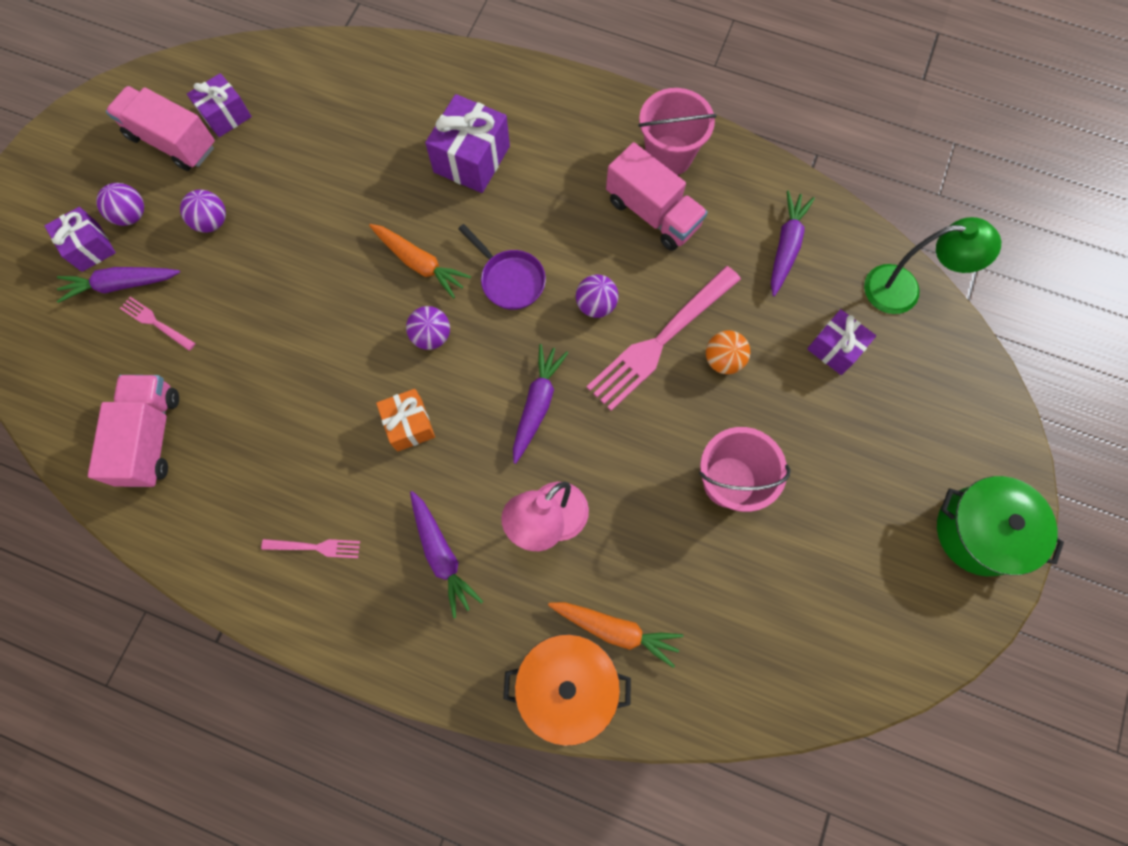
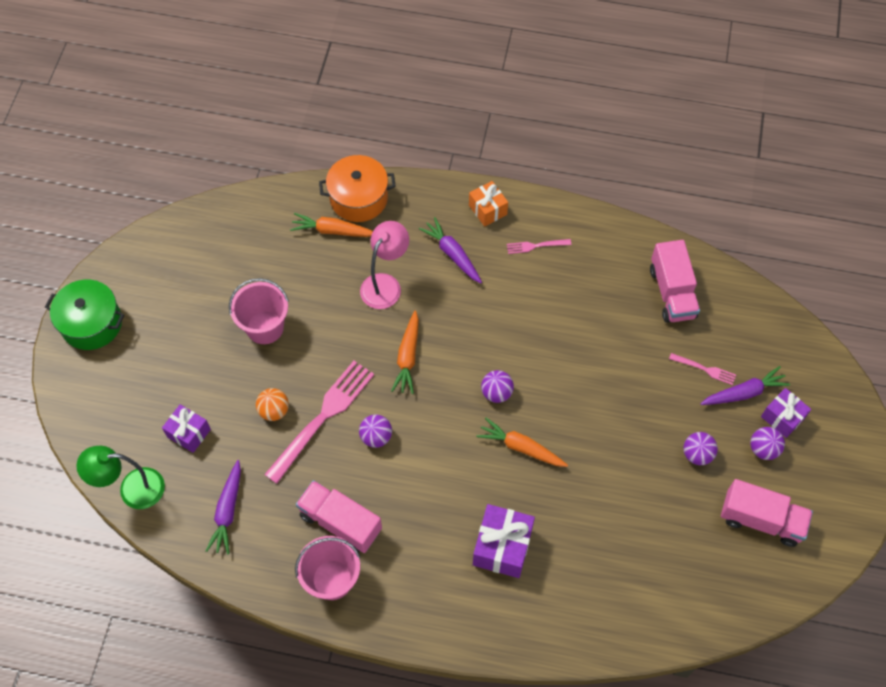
camera: 170 degrees right, 10 degrees down
(226, 115) = (727, 553): purple gift -> none
(409, 425) = (495, 329): orange gift -> orange gift (487, 210)
(510, 280) = (447, 446): purple pan -> none
(537, 405) = (408, 356): purple carrot -> orange carrot

